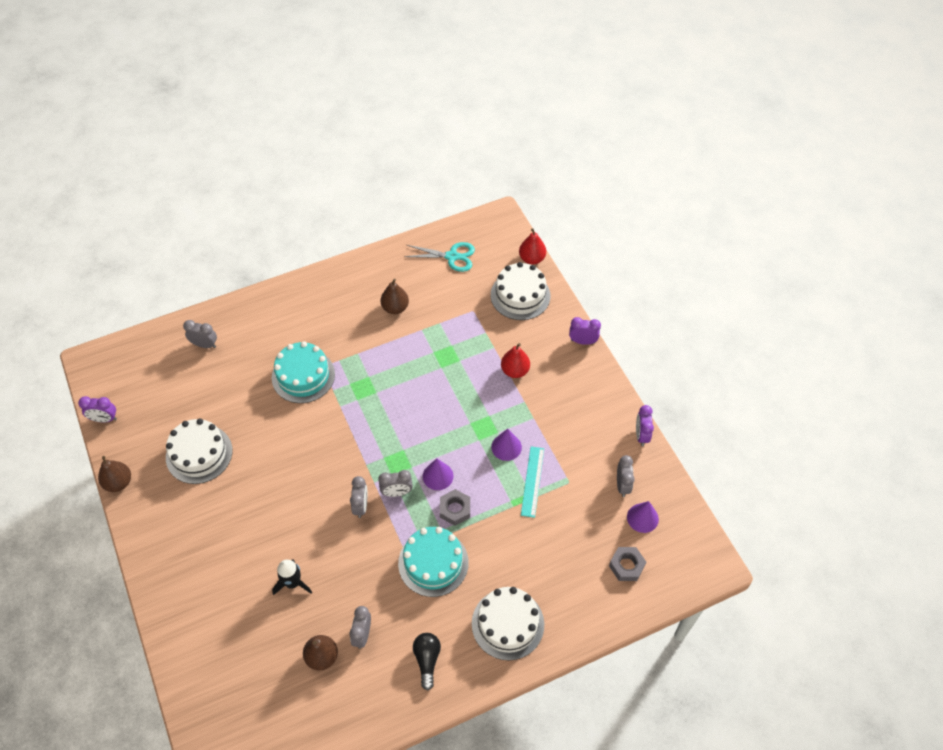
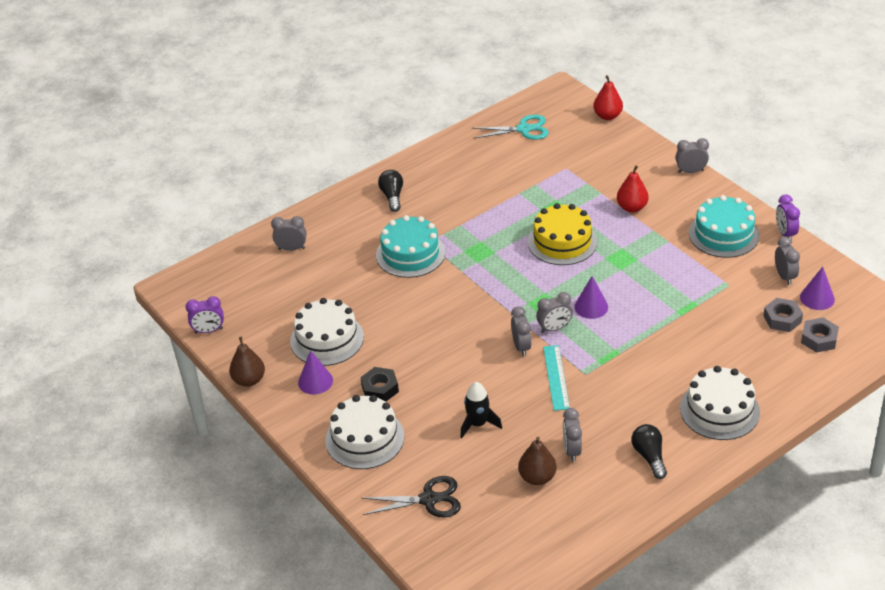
camera: 10 degrees left, 15 degrees down
(221, 656) = (429, 499): none -> black scissors
(224, 521) = (380, 388): none -> black nut
(310, 306) = (392, 196): none -> black light bulb
(395, 308) = (483, 181): brown pear -> none
(433, 563) = (619, 377): turquoise cake -> turquoise cake (723, 234)
(439, 395) = (562, 242): none -> yellow cake
(455, 509) = (622, 330): grey nut -> grey nut (782, 319)
(506, 447) = (651, 269): purple cone -> purple cone (315, 381)
(520, 295) = (609, 147): white cake -> white cake (364, 438)
(532, 481) = (691, 291): turquoise ruler -> turquoise ruler (556, 377)
(582, 341) = (690, 171): purple clock -> grey clock

